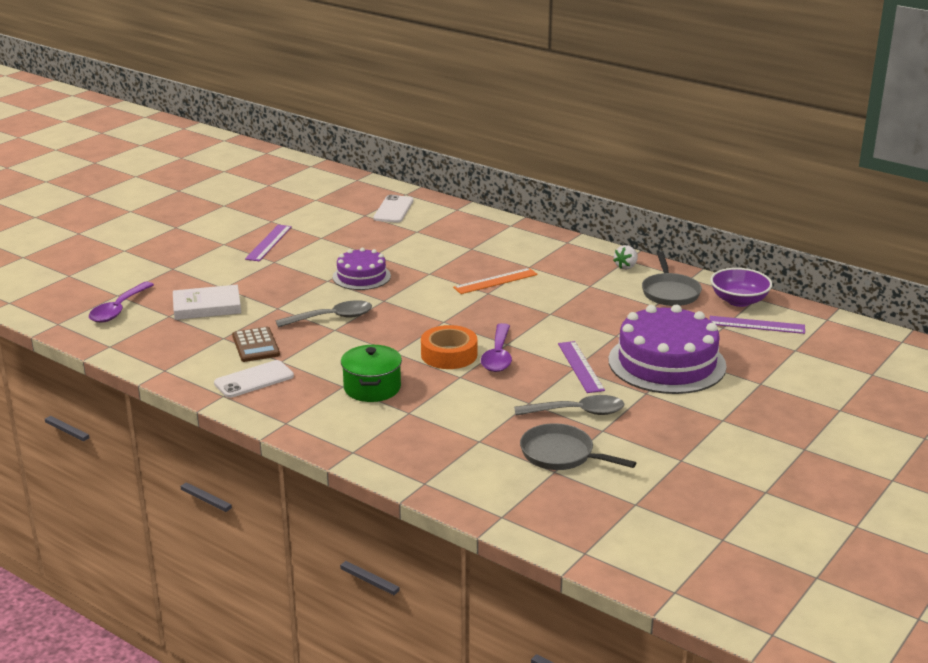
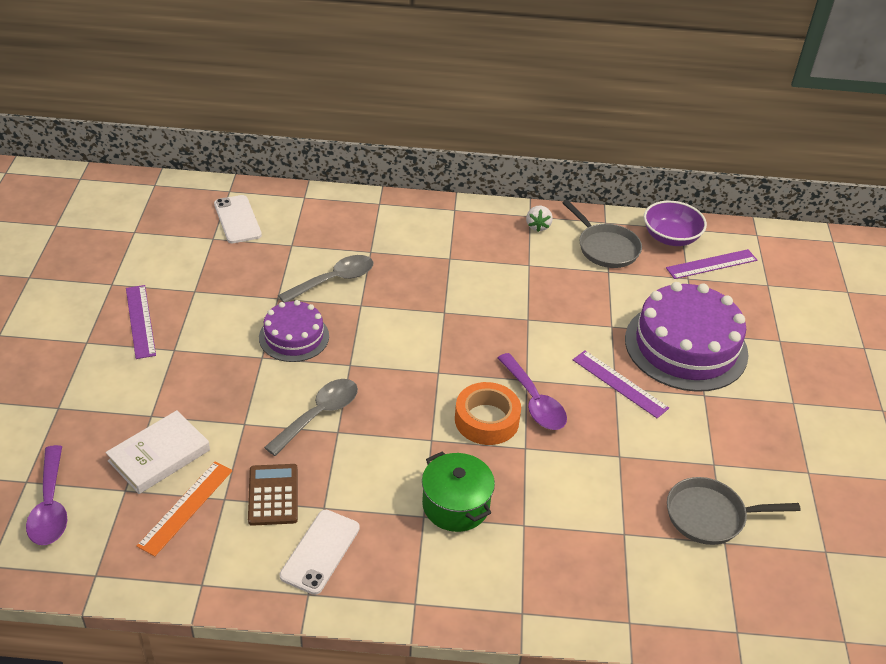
camera: 35 degrees left, 15 degrees up
(256, 345) = (273, 495): brown calculator -> brown calculator turned 135 degrees counterclockwise
(495, 281) = (436, 291): orange ruler -> orange ruler (185, 507)
(577, 412) = (672, 449): grey spoon -> grey spoon (334, 280)

